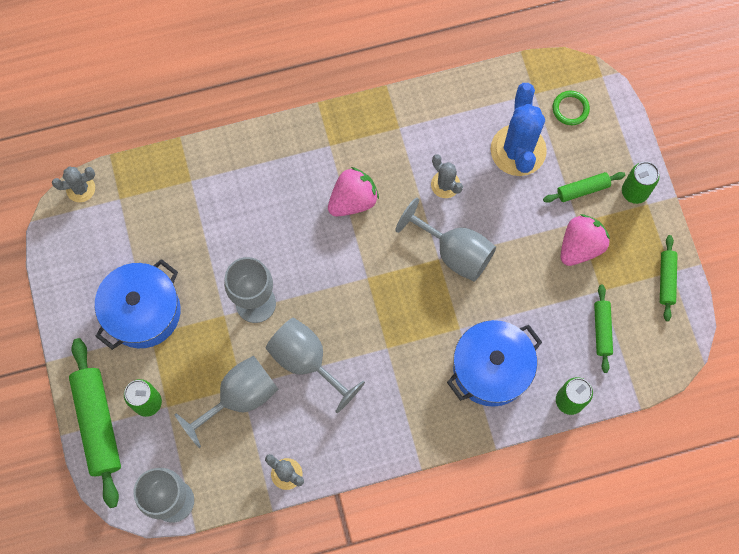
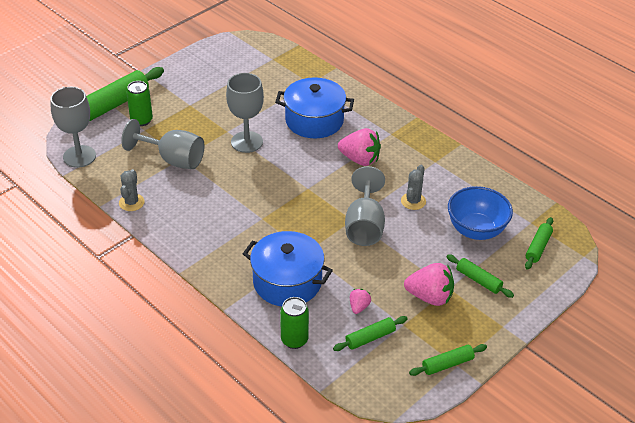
camera: 60 degrees right, 30 degrees down
(80, 188) = (266, 41): grey cactus -> none
(143, 312) = (203, 96): blue pot -> blue pot (314, 120)
(307, 361) = (222, 181): grey goblet -> none
(518, 150) = (476, 230): blue cactus -> blue bowl
(559, 318) = (359, 307): none -> pink strawberry
(570, 109) = (538, 247): green ring -> green rolling pin
(634, 192) = (505, 313): green can -> none

